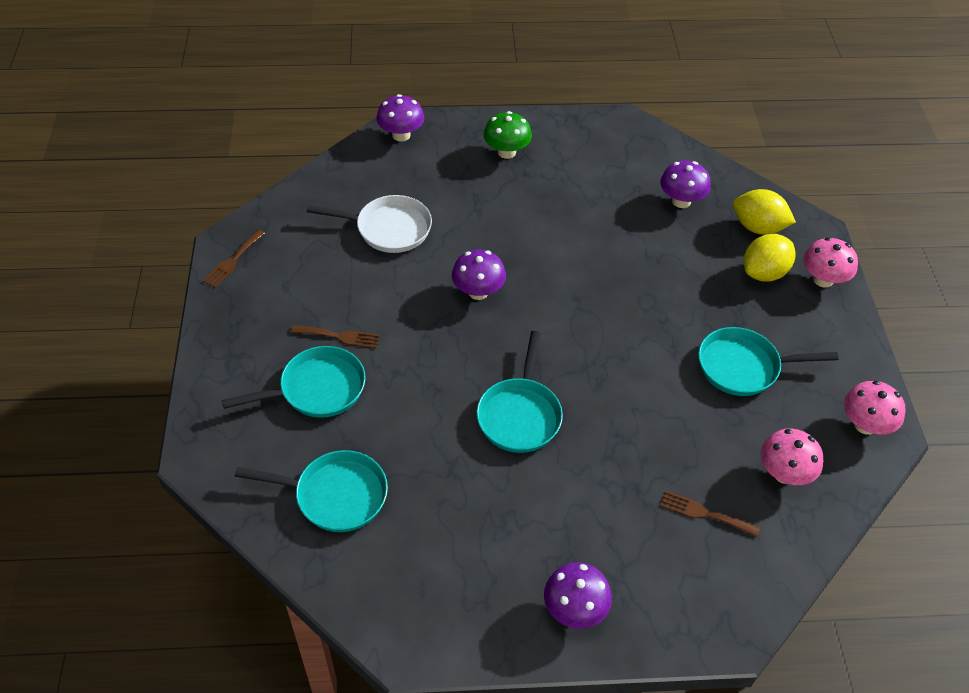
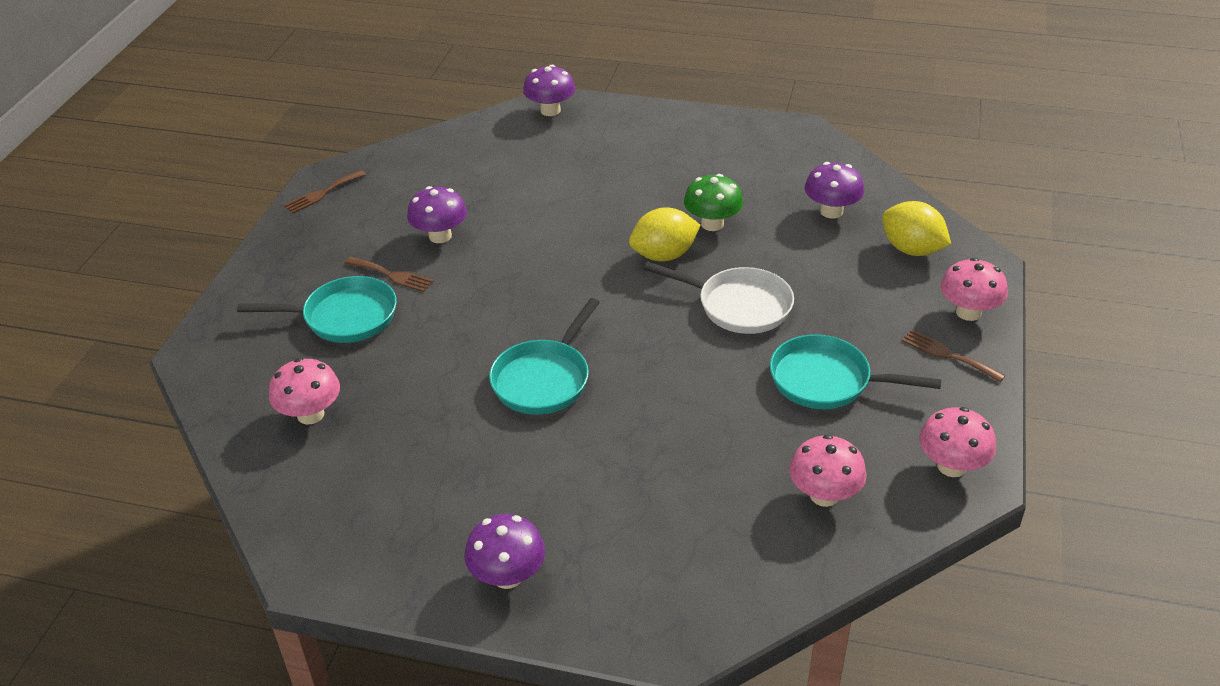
camera: 20 degrees right, 10 degrees down
(335, 495) = (310, 414): turquoise pan -> pink mushroom
(388, 229) = (493, 189): white pan -> white pan (739, 306)
(478, 292) = (558, 259): purple mushroom -> purple mushroom (440, 236)
(506, 152) = (655, 140): green mushroom -> green mushroom (712, 224)
(704, 513) = (706, 515): brown fork -> brown fork (948, 355)
(764, 273) = (897, 294): yellow lemon -> yellow lemon (664, 255)

